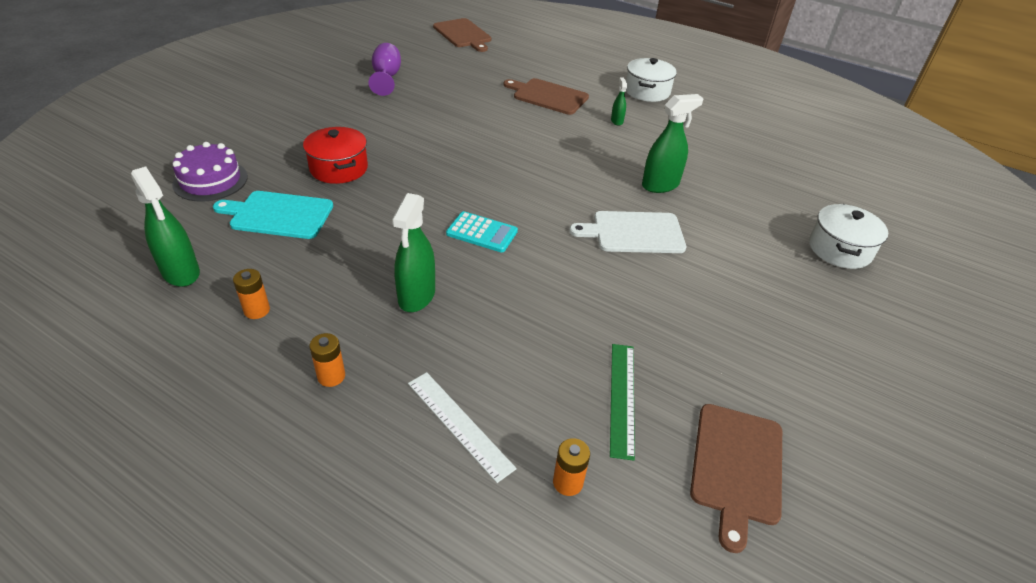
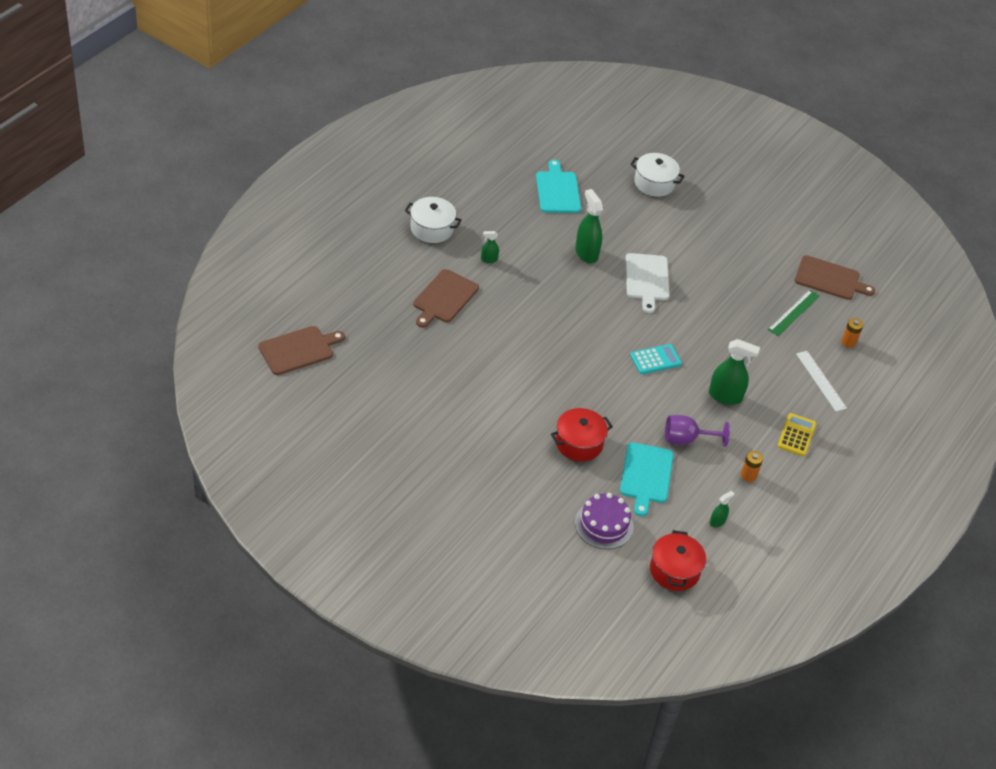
camera: 90 degrees left, 5 degrees up
(116, 230) = (674, 570): none -> red pot
(181, 272) = (717, 522): green spray bottle -> green spray bottle, size x0.51
(331, 376) = (796, 435): orange battery -> yellow calculator
(386, 78) = (410, 415): purple goblet -> purple goblet (686, 439)
(459, 424) = (821, 381): white ruler -> white ruler turned 75 degrees counterclockwise
(482, 233) = (655, 360): turquoise calculator -> turquoise calculator turned 45 degrees clockwise
(622, 398) = (793, 312): green ruler -> green ruler turned 60 degrees counterclockwise
(762, 168) = (557, 190): none -> turquoise cutting board

